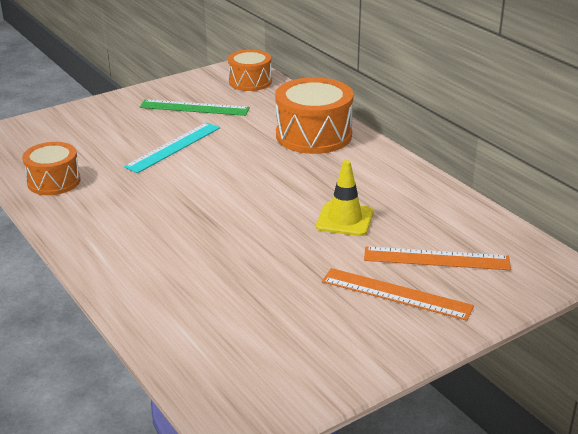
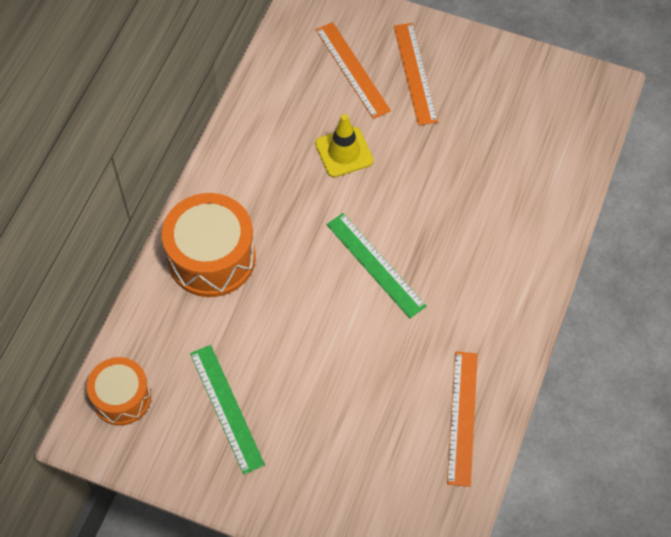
camera: 125 degrees left, 30 degrees up
(54, 181) = (462, 417): orange drum -> orange ruler
(173, 147) = (323, 364): turquoise ruler -> none
(220, 194) = (375, 264): none -> green ruler

